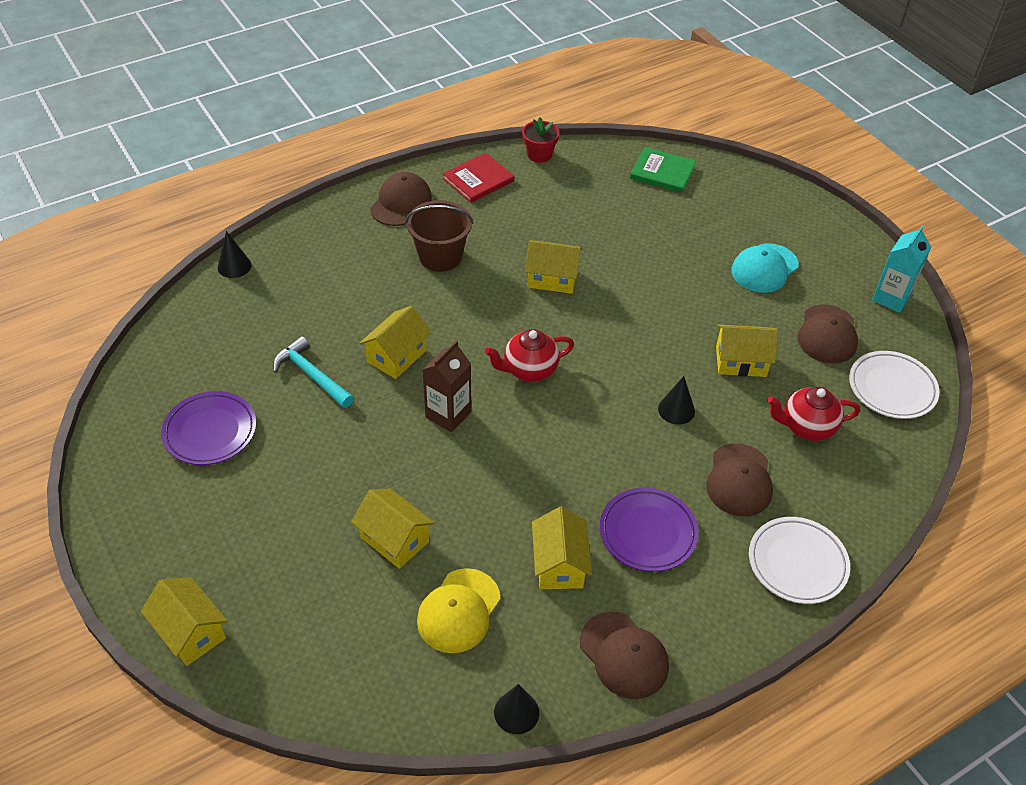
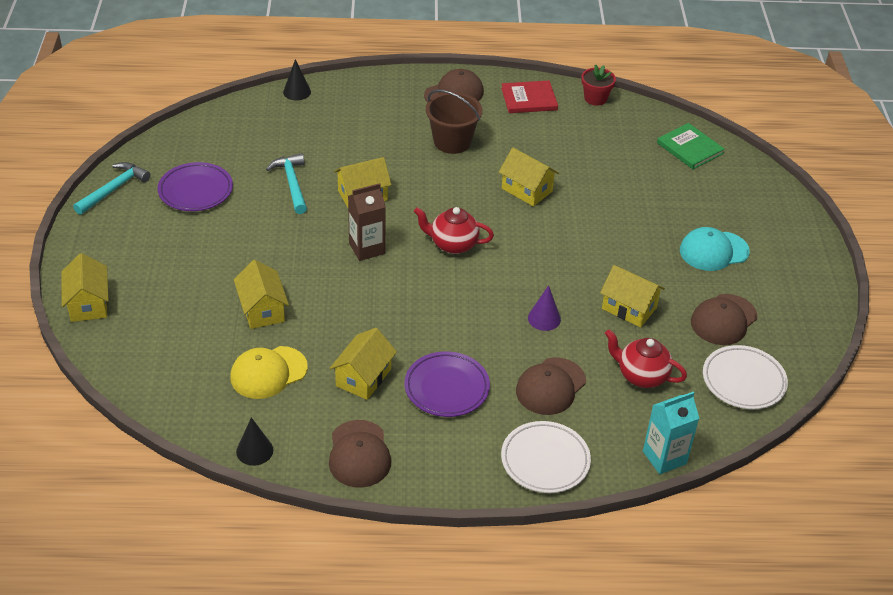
camera: 30 degrees right, 5 degrees down
(111, 473) = (113, 189): none -> turquoise hammer
(676, 410) = (544, 318): black cone -> purple cone
(891, 298) = (809, 317): turquoise carton -> turquoise carton (664, 457)

